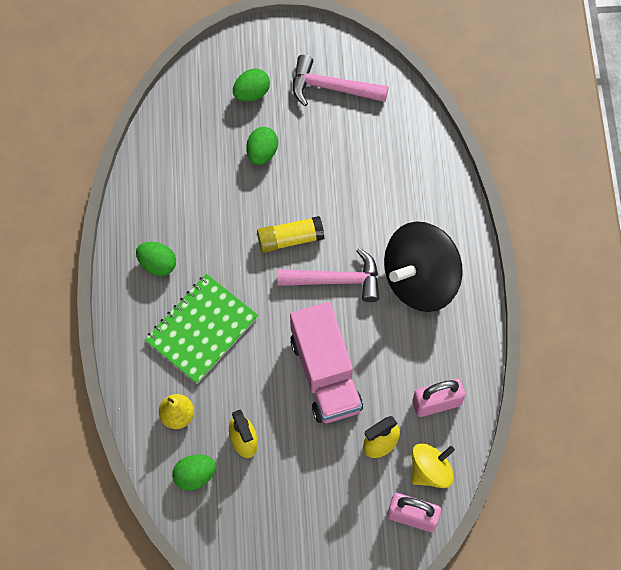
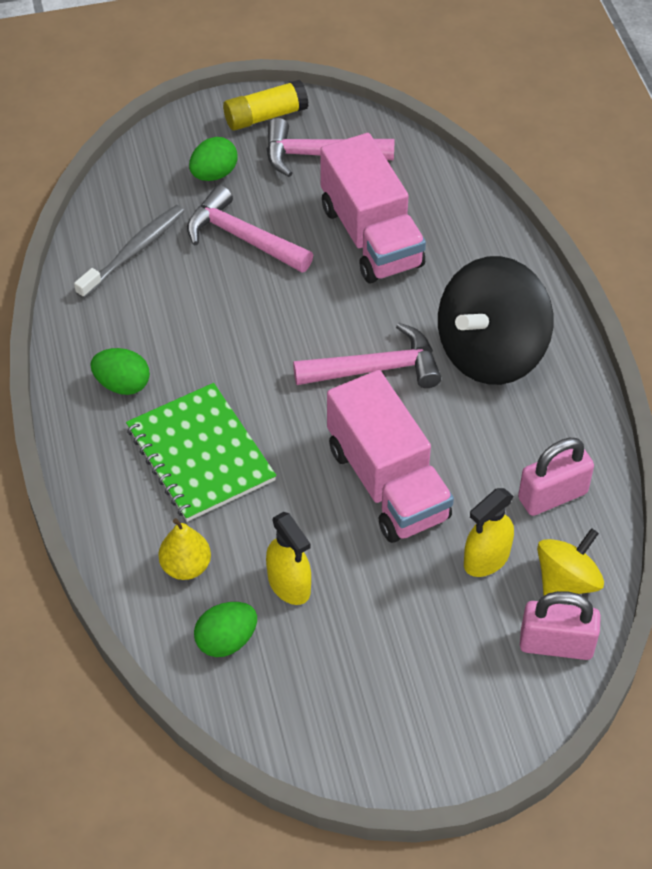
camera: 10 degrees left, 15 degrees down
(182, 152) = (133, 251): none -> grey toothbrush
(202, 329) = (200, 454): green notebook -> green notebook turned 60 degrees counterclockwise
(262, 152) = (242, 237): green egg -> pink hammer
(290, 239) = (302, 329): yellow glue stick -> yellow glue stick (265, 116)
(355, 166) = (371, 236): none -> pink truck

